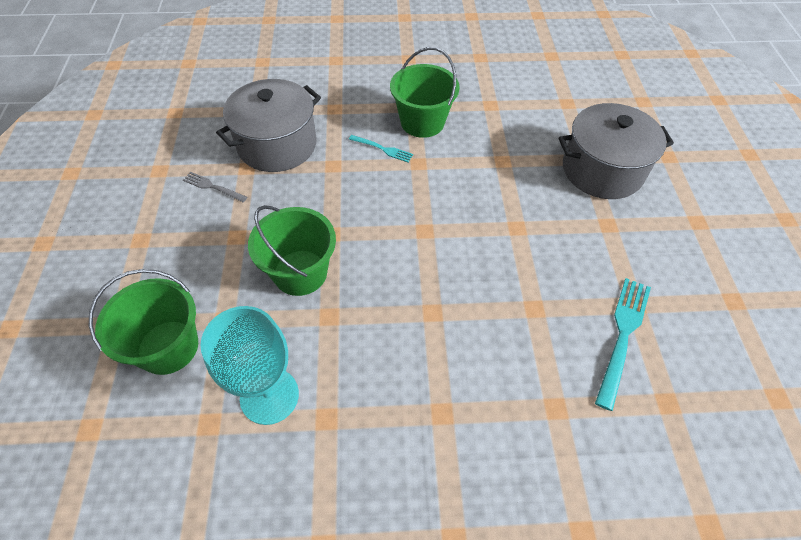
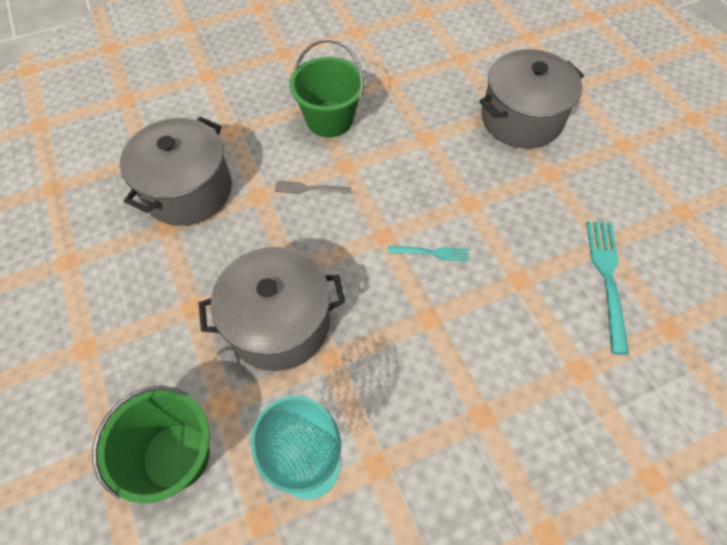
camera: 20 degrees left, 5 degrees up
(213, 187) = (139, 261): grey fork -> grey fork (309, 189)
(300, 272) = (279, 323): green bucket -> grey pot
(383, 149) = (302, 161): turquoise fork -> turquoise fork (431, 253)

